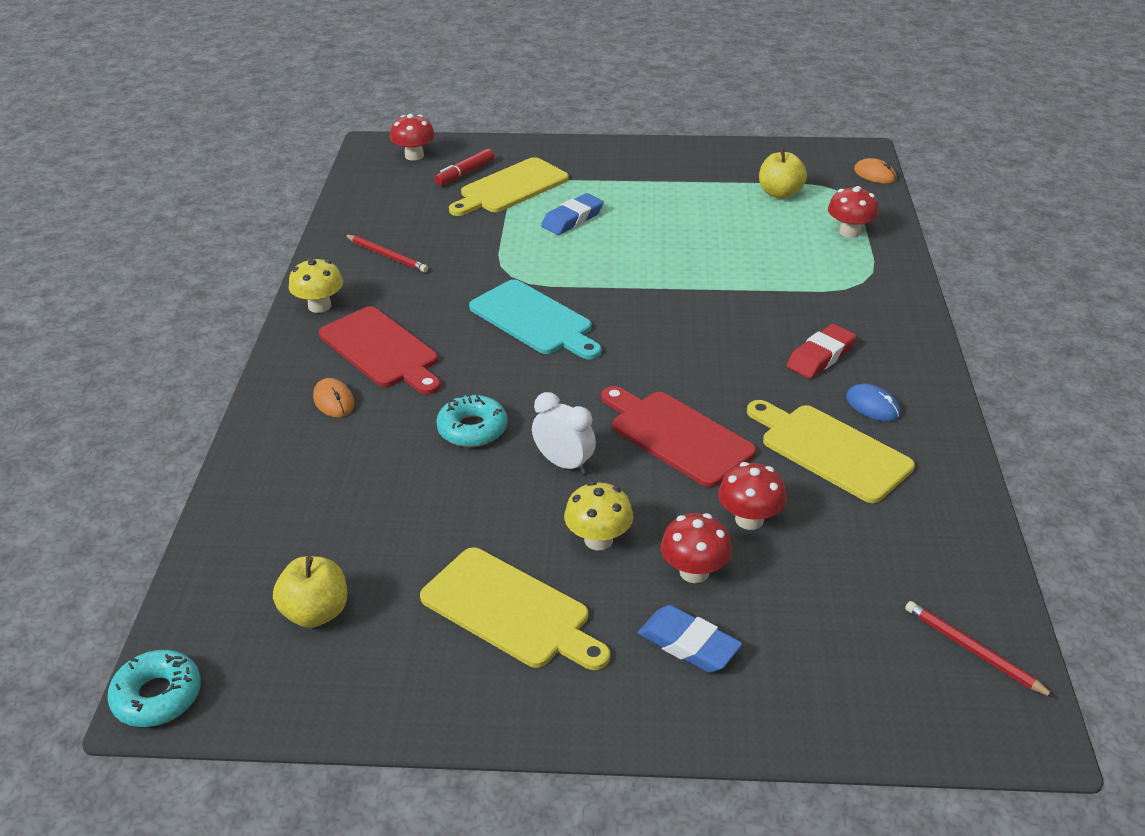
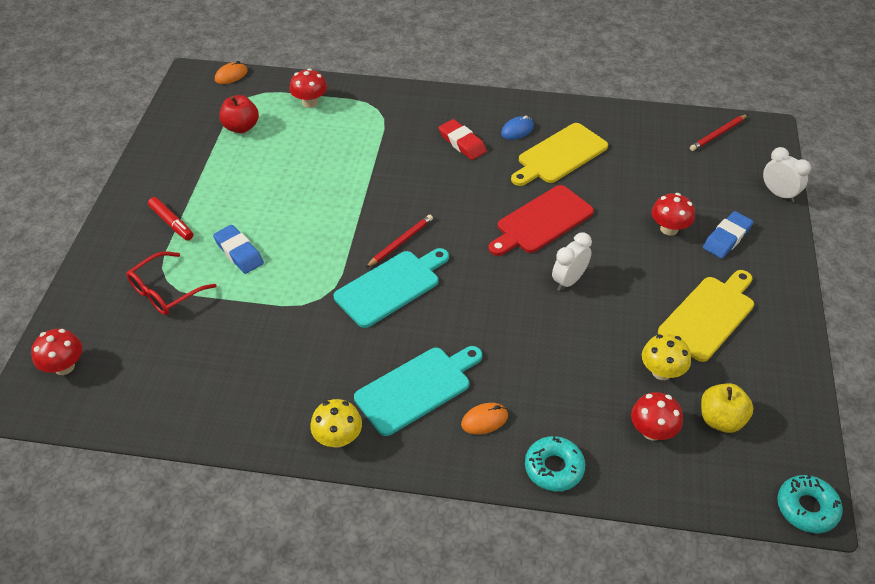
camera: 85 degrees left, 10 degrees up
(381, 350) = (417, 388): red cutting board -> turquoise cutting board
(387, 255) = (262, 387): red pencil -> red pencil (400, 242)
(465, 173) = (121, 325): red marker -> red marker (171, 223)
(472, 429) = (527, 330): turquoise donut -> turquoise donut (554, 468)
(510, 188) = (165, 291): yellow cutting board -> red glasses
(598, 540) = (643, 269): yellow mushroom -> yellow mushroom (662, 372)
(749, 519) = (623, 199): red mushroom -> red mushroom (652, 431)
(780, 193) = (241, 127): yellow apple -> red apple
(829, 731) = (778, 194): none -> white clock

